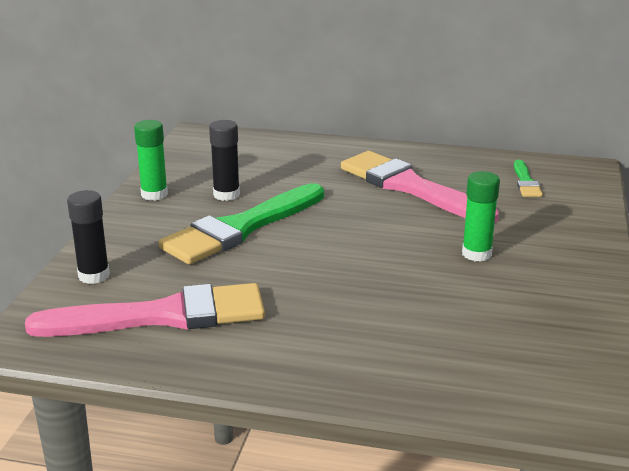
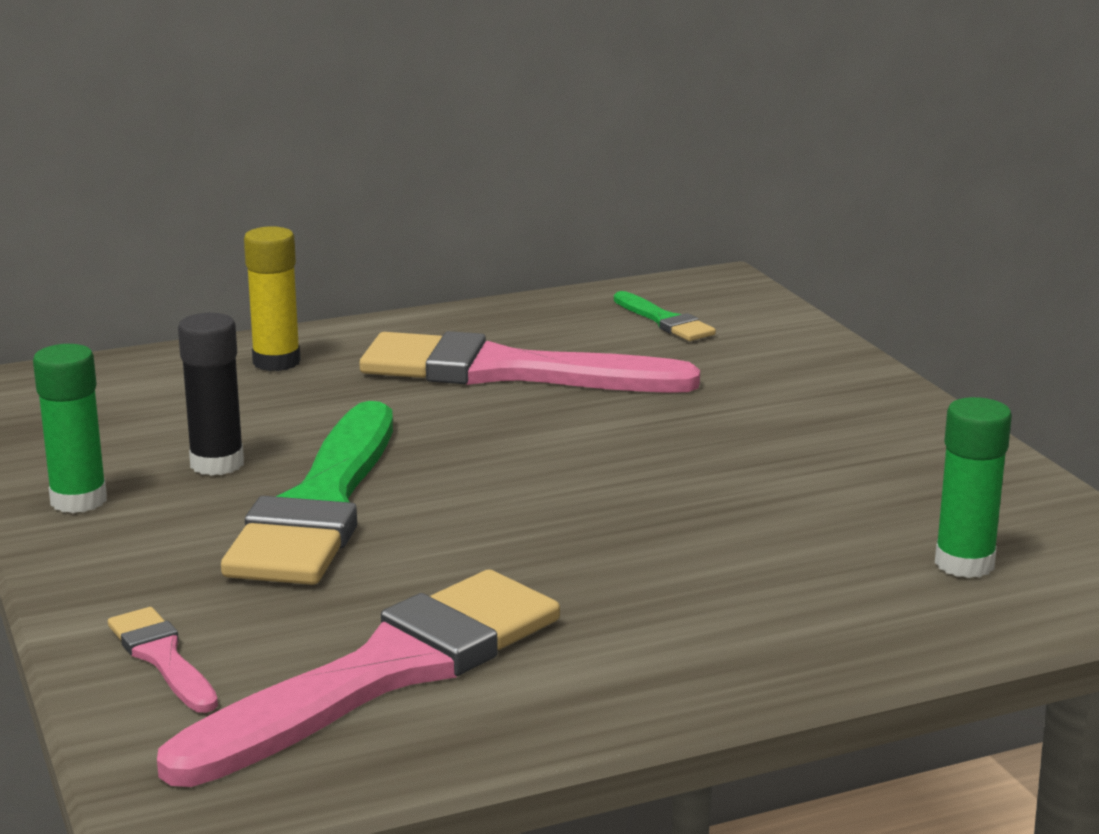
camera: 35 degrees left, 5 degrees down
(94, 276) = (162, 658): black glue stick -> pink brush
(313, 153) = (276, 362): none -> yellow glue stick
(476, 254) = (732, 434): green glue stick -> green glue stick (964, 564)

